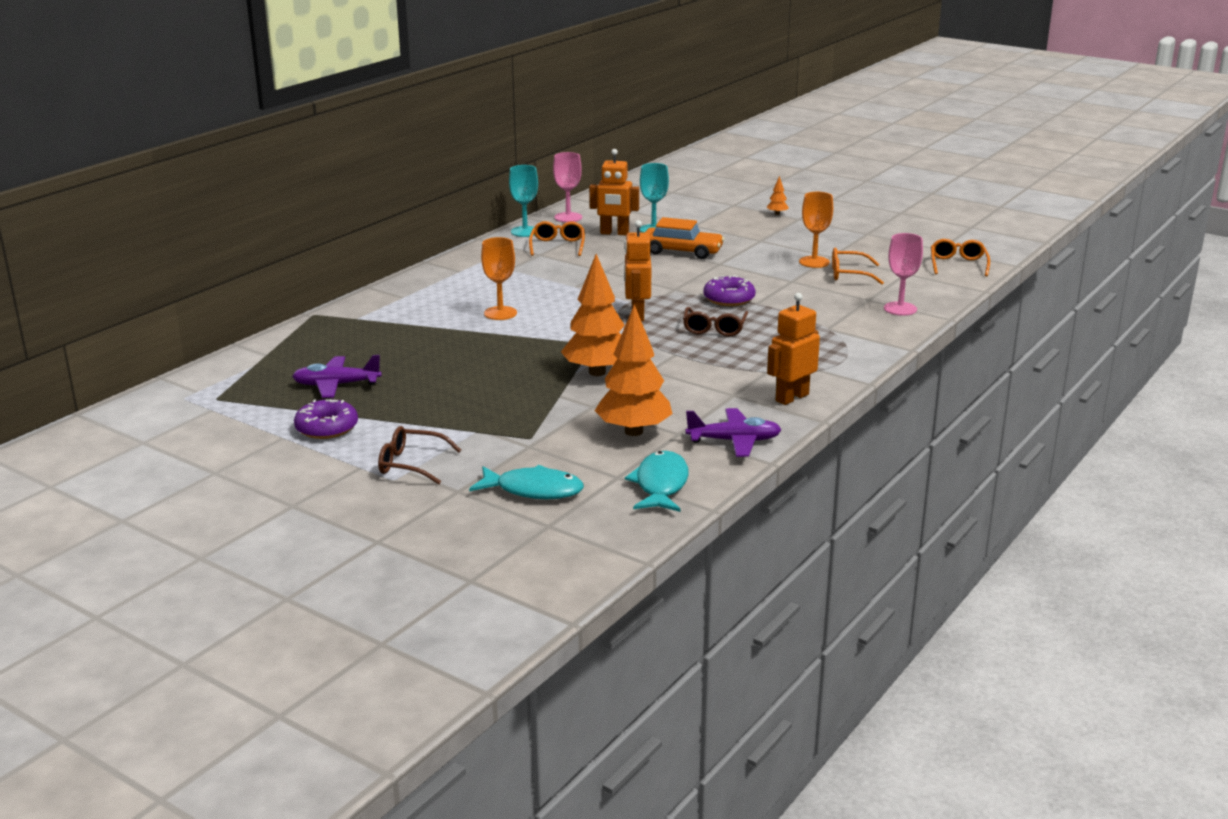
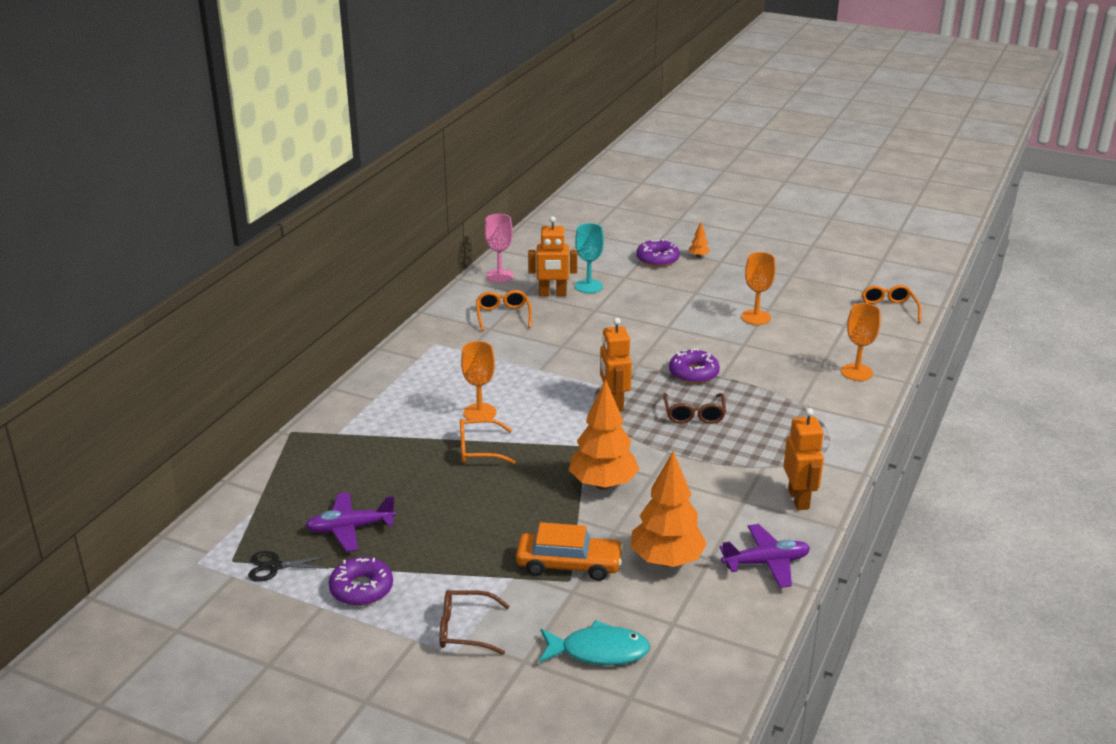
camera: 10 degrees left, 5 degrees up
(253, 406) = (274, 566): none -> black scissors
(525, 231) = (464, 299): turquoise goblet -> none
(661, 485) = (718, 629): turquoise fish -> none
(682, 251) = (626, 313): orange car -> orange car (569, 565)
(733, 214) = (657, 259): none -> purple donut
(791, 397) = (799, 499): orange robot -> orange robot turned 135 degrees clockwise
(849, 274) = (794, 331): orange glasses -> orange glasses (479, 449)
(900, 309) = (856, 372): pink goblet -> orange goblet

